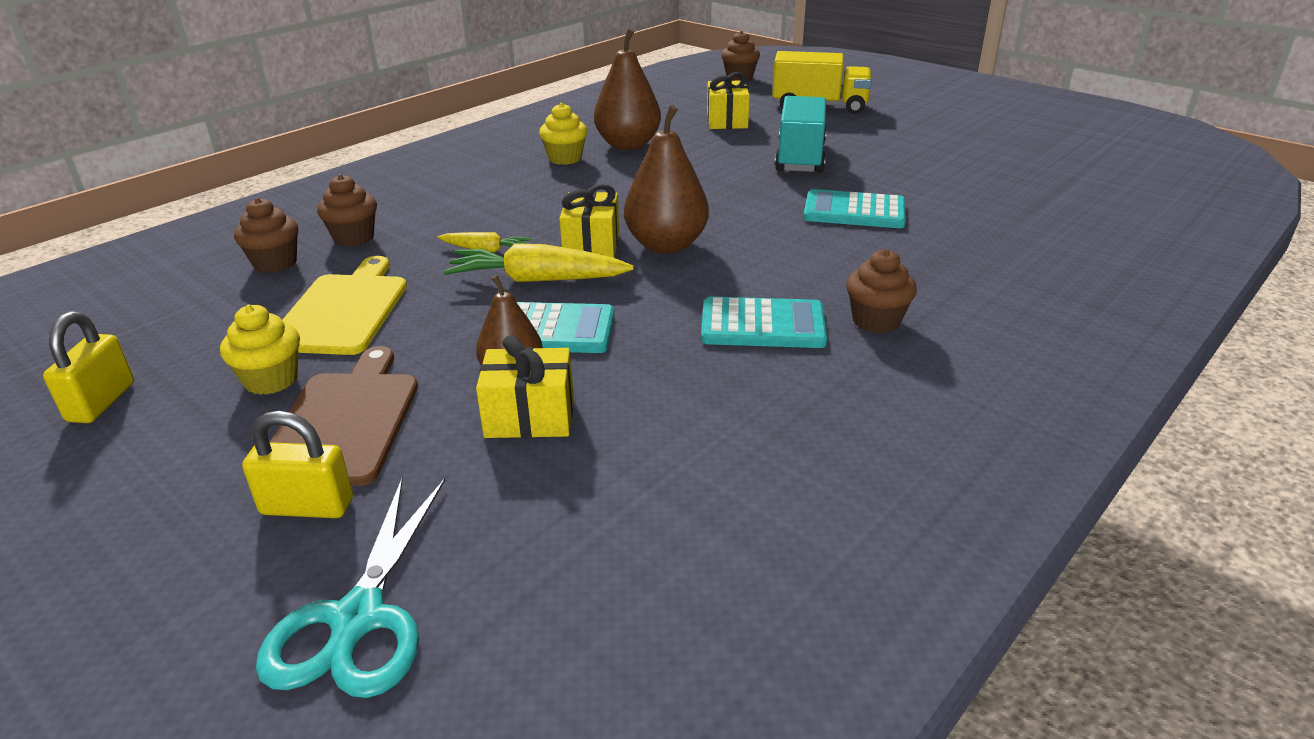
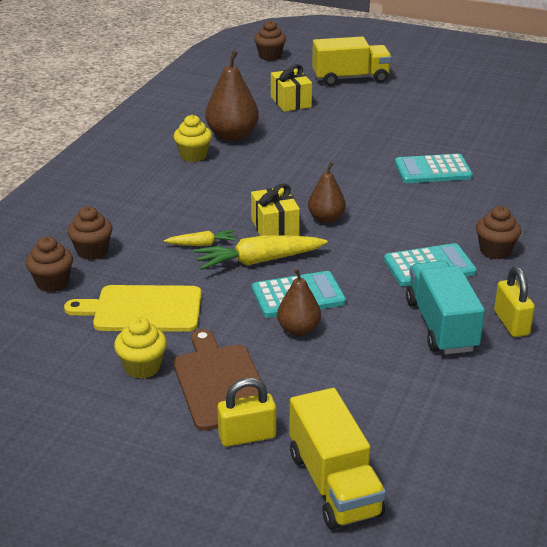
camera: 20 degrees left, 0 degrees up
(101, 402) = (38, 406): yellow padlock -> yellow padlock (511, 323)
(343, 310) = (142, 309): yellow cutting board -> yellow cutting board turned 75 degrees counterclockwise
(358, 618) = (334, 484): turquoise scissors -> yellow truck
(530, 416) = (333, 355): yellow gift -> none
(666, 245) = (326, 219): brown pear -> brown pear, size x0.62
(800, 158) = (367, 129): turquoise truck -> turquoise truck (441, 325)

